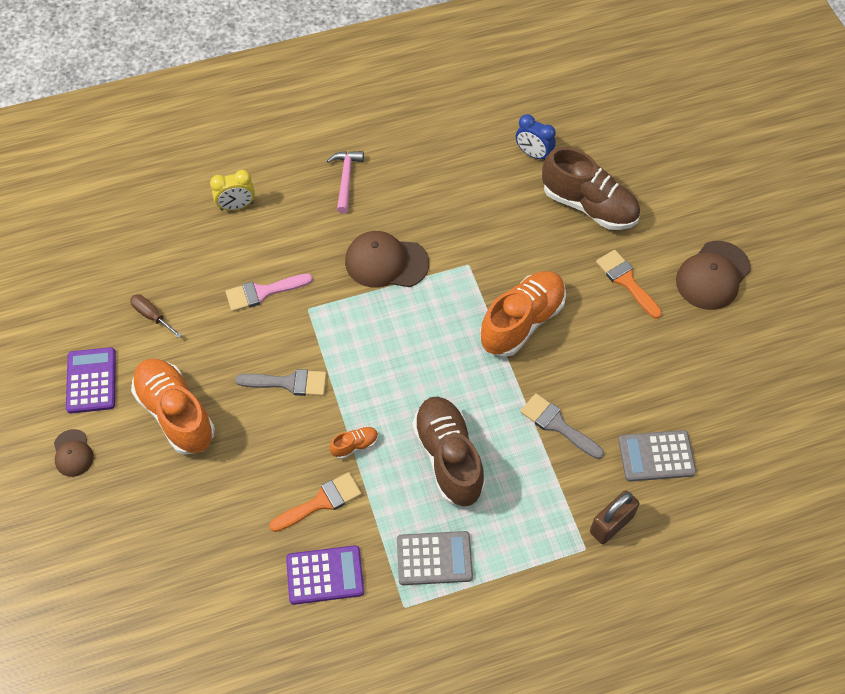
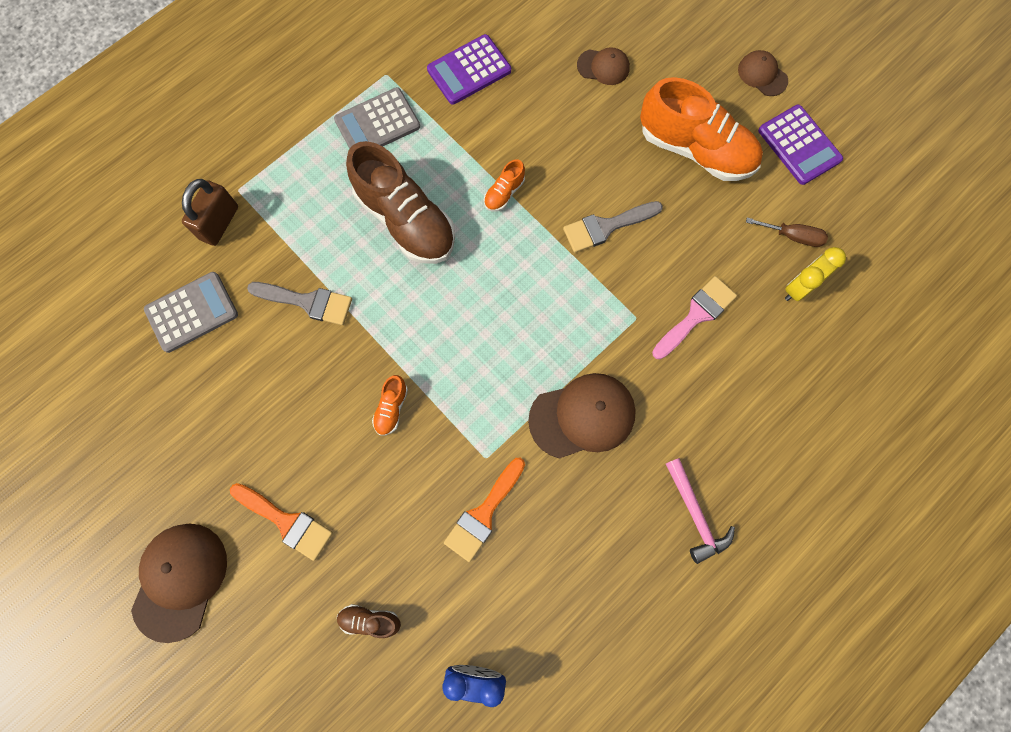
camera: 155 degrees right, 15 degrees up
(202, 523) = (603, 67): none -> brown cap
(236, 206) = (799, 412): yellow clock -> yellow clock (799, 287)
(321, 502) = (507, 128): orange brush -> orange brush (483, 514)
(522, 322) = (391, 408): orange shoe -> orange shoe, size x0.43
(589, 206) = (370, 620): brown shoe -> brown shoe, size x0.43

